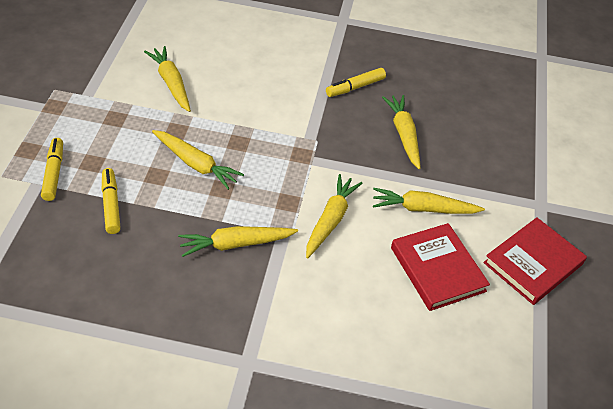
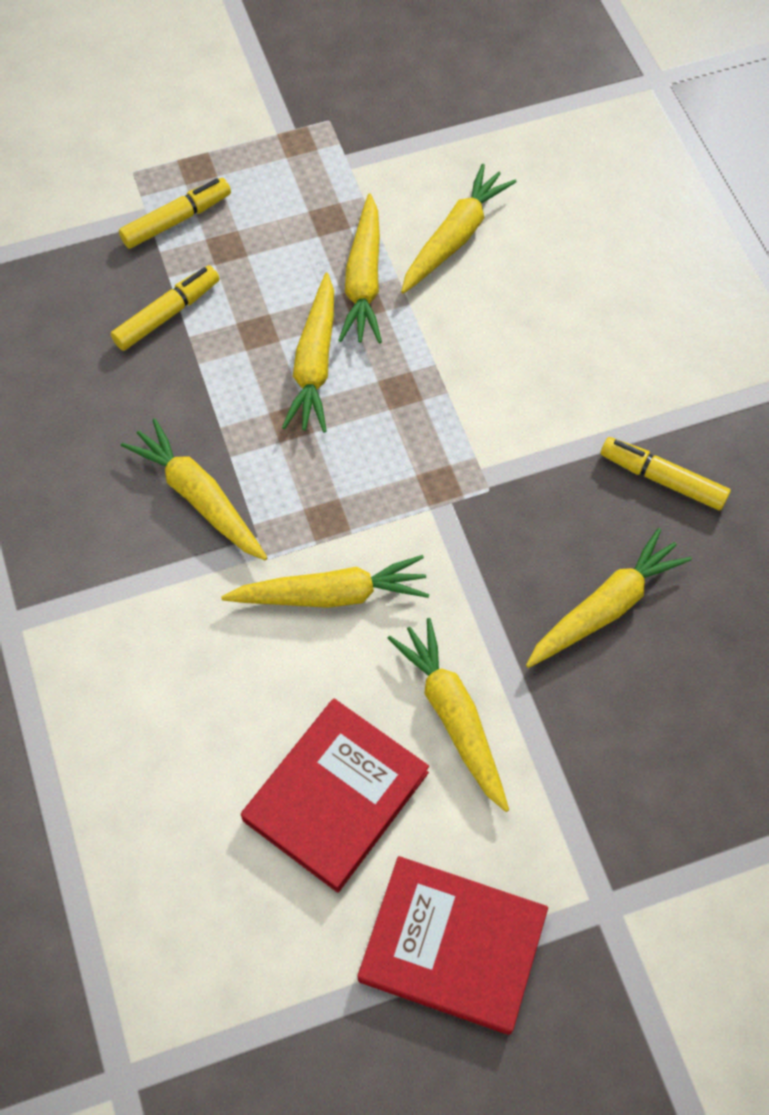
camera: 65 degrees right, 15 degrees up
(164, 124) = (364, 280): none -> yellow carrot

